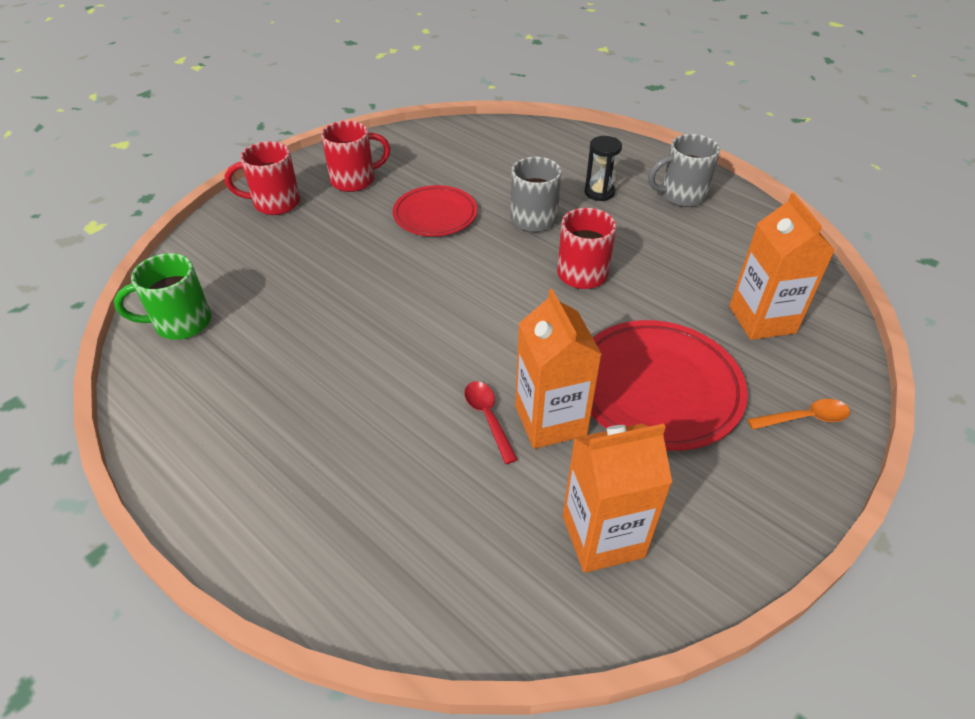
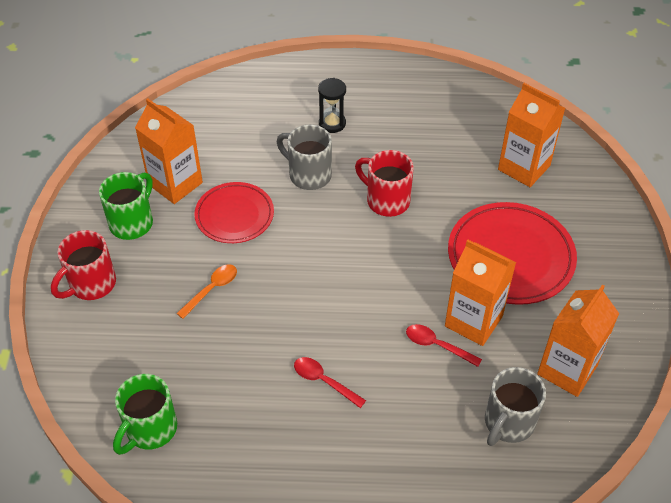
camera: 40 degrees left, 5 degrees up
(350, 378) = (324, 381): none -> red spoon
(354, 180) = (132, 222): red mug -> green mug
(418, 172) = (175, 184): none -> orange carton
(681, 195) = (389, 94): grey mug -> grey mug (508, 423)
(804, 418) = (600, 223): orange spoon -> orange spoon (211, 289)

